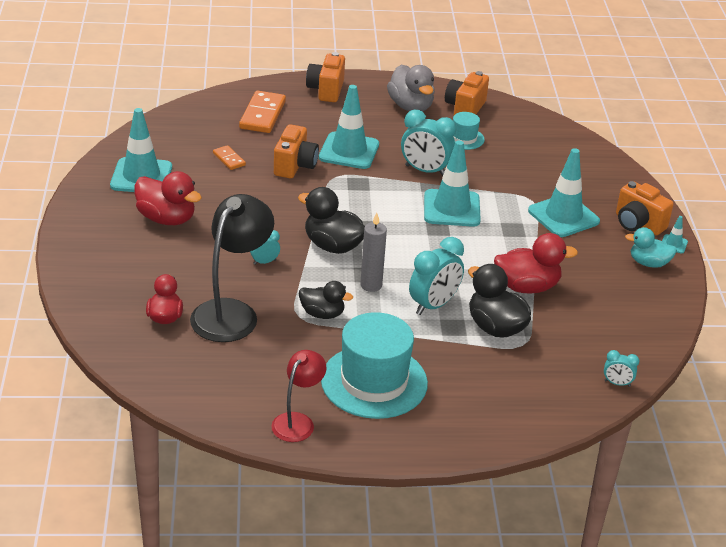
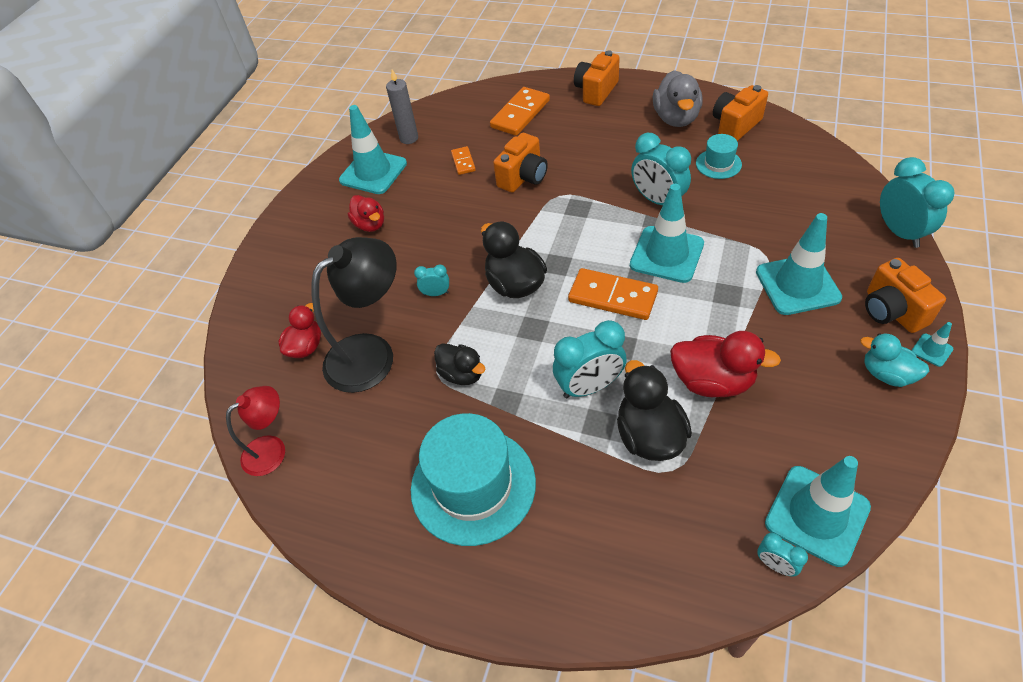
camera: 30 degrees right, 15 degrees up
(166, 219) = (370, 225): red duck -> red duck, size x0.65
(297, 421) = (363, 524): red lamp -> red lamp (272, 449)
(349, 151) = (586, 166): turquoise traffic cone -> turquoise traffic cone (817, 515)
(371, 285) = (532, 344): grey candle -> grey candle (409, 138)
(421, 243) = (613, 296): none -> orange domino
(625, 172) = (899, 232): none -> turquoise clock

